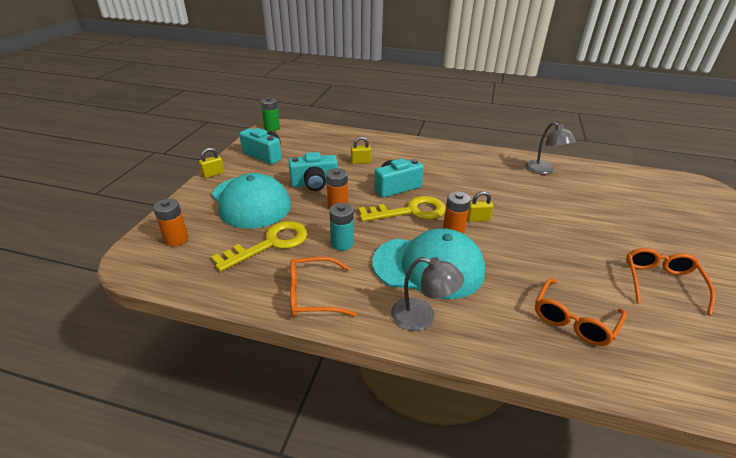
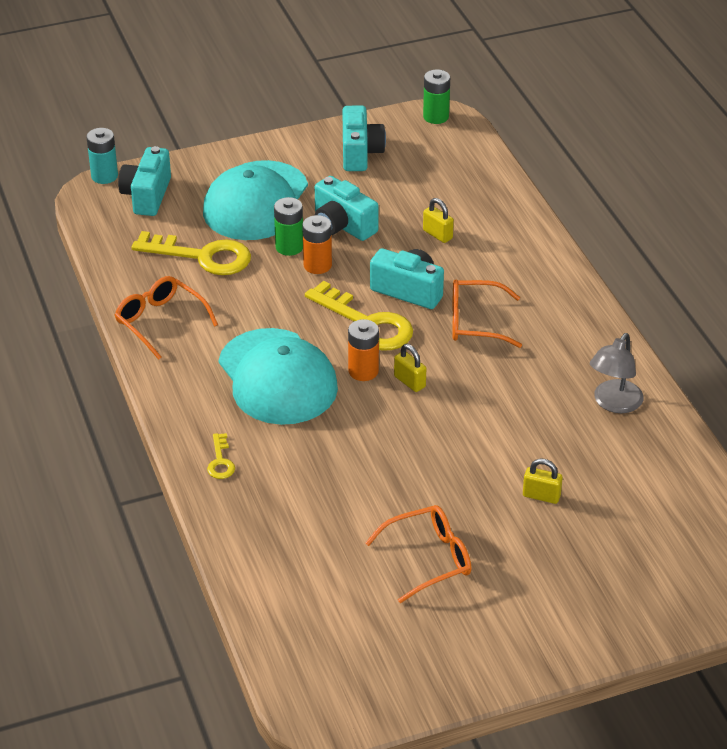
camera: 55 degrees right, 5 degrees up
(176, 239) = (147, 195): orange battery -> turquoise camera
(213, 174) = (276, 143): yellow padlock -> yellow padlock (541, 496)
(308, 208) = (289, 247): none -> green battery
(342, 243) = (253, 302): turquoise battery -> turquoise battery (104, 176)
(422, 317) = (198, 401): grey lamp -> none
(502, 337) = (220, 461): none -> yellow key
(574, 319) = (293, 503): orange glasses -> orange glasses (476, 322)

